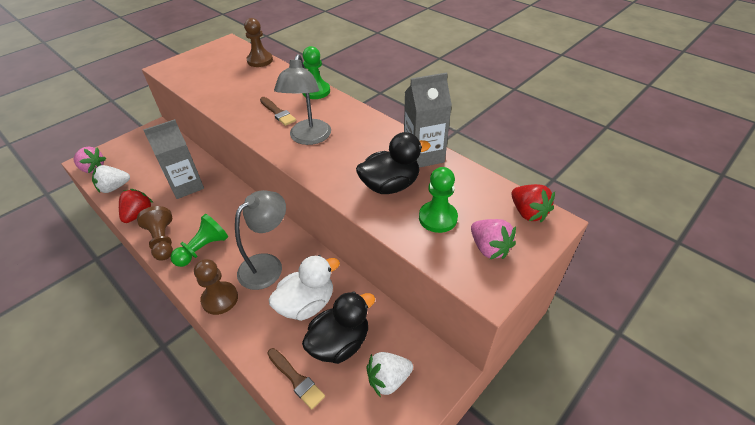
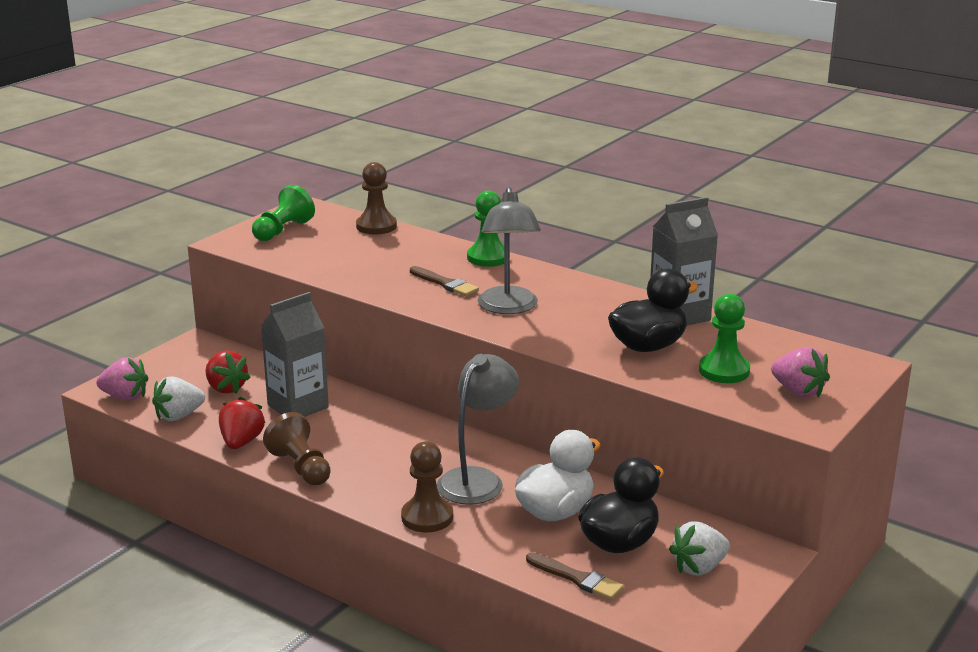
camera: 10 degrees left, 20 degrees down
(203, 249) = (370, 471): green pawn -> green pawn (283, 230)
(528, 213) = (835, 359): red strawberry -> red strawberry (226, 388)

